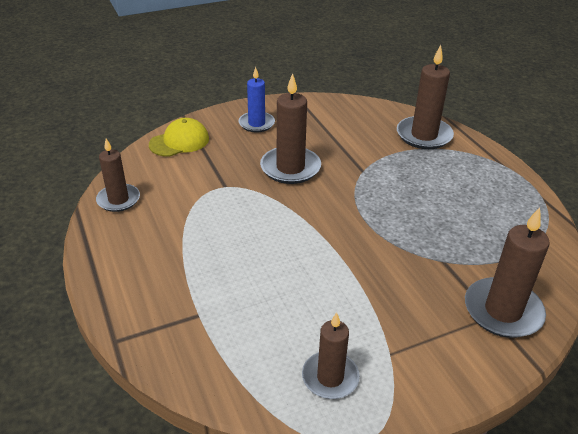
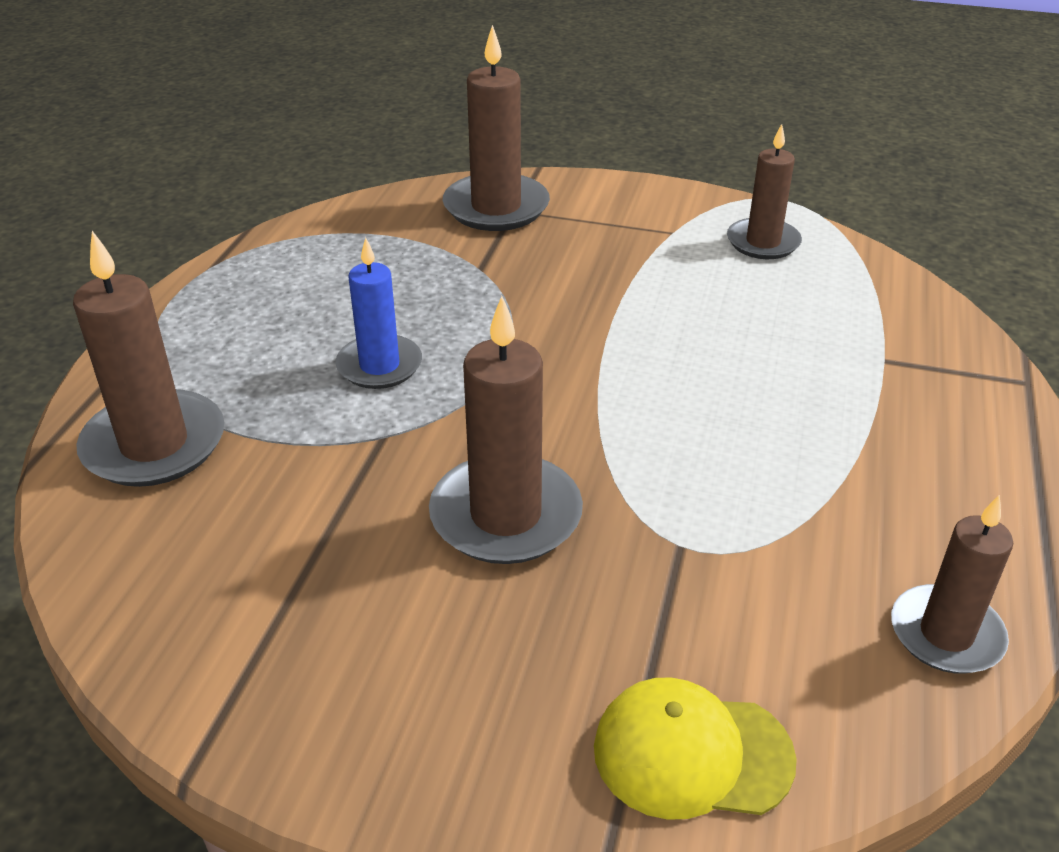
camera: 140 degrees left, 0 degrees up
(256, 124) = (432, 697): blue candle -> blue candle (379, 366)

